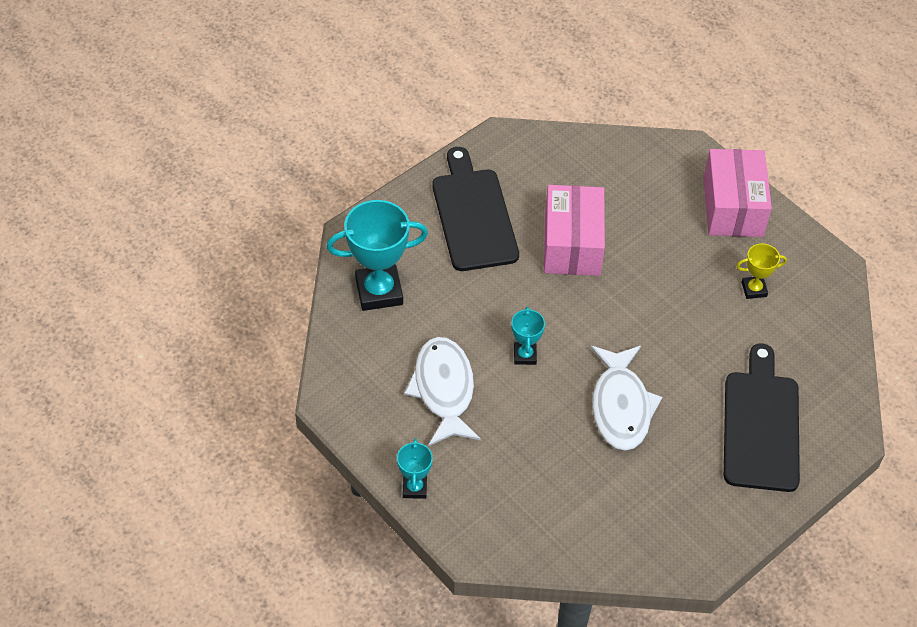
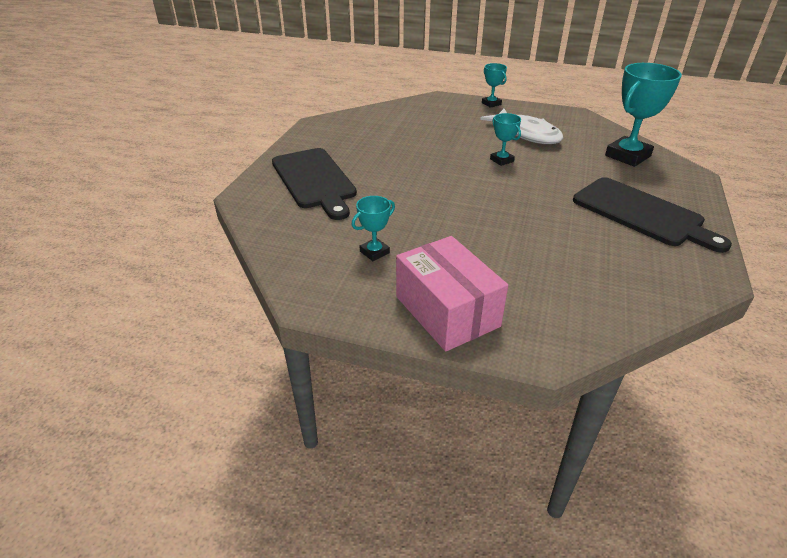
camera: 150 degrees right, 15 degrees down
(572, 244) = (549, 225): pink box -> none
(620, 406) = (416, 160): white fish -> none
(754, 289) = (374, 252): yellow trophy -> turquoise trophy

